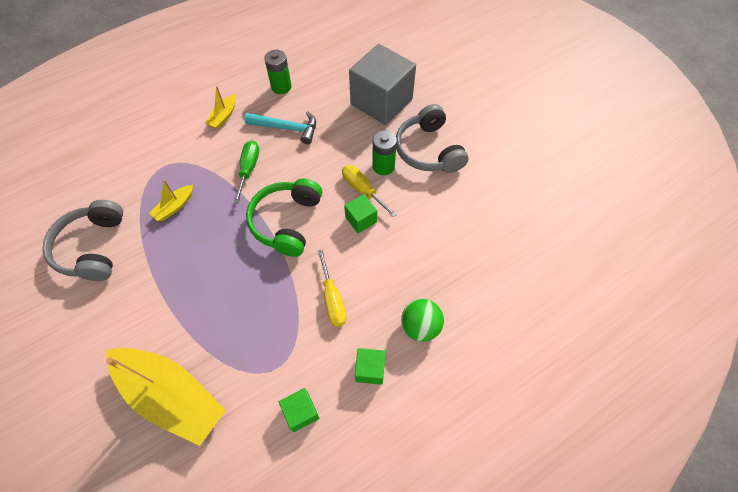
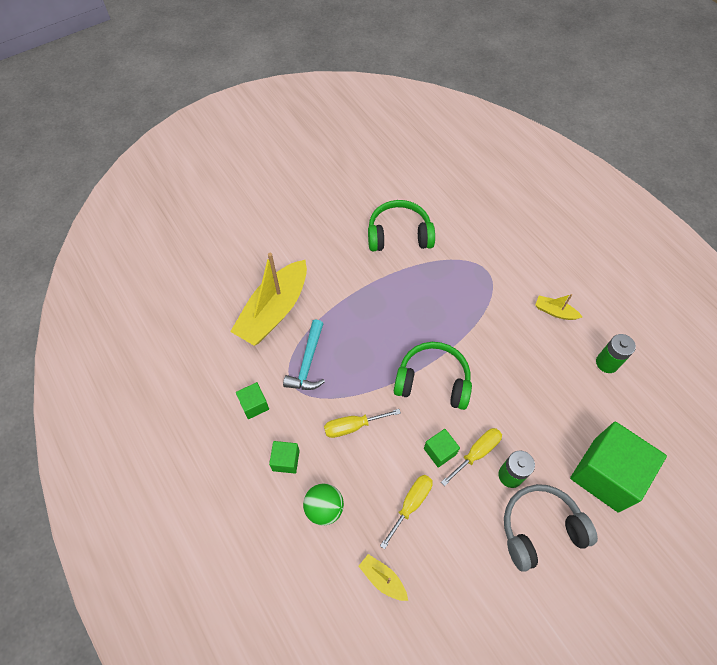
camera: 90 degrees right, 0 degrees up
(93, 248) = (399, 235): grey headphones -> green headphones
(174, 207) = (443, 286): yellow boat -> yellow boat (382, 579)
(248, 169) = (491, 342): green screwdriver -> none
(286, 128) = (548, 373): turquoise hammer -> turquoise hammer (308, 362)
(381, 102) = (606, 474): grey cube -> green cube
(412, 246) = (411, 504): none -> yellow screwdriver

